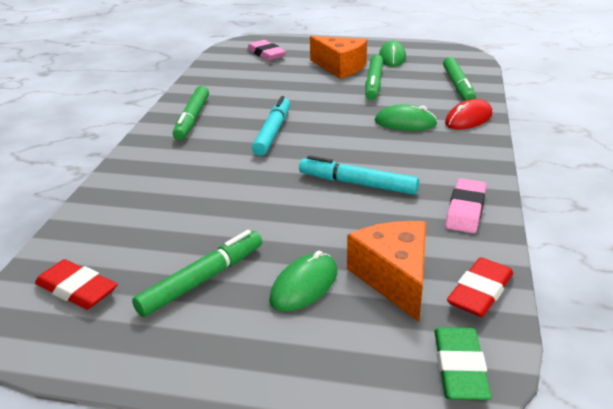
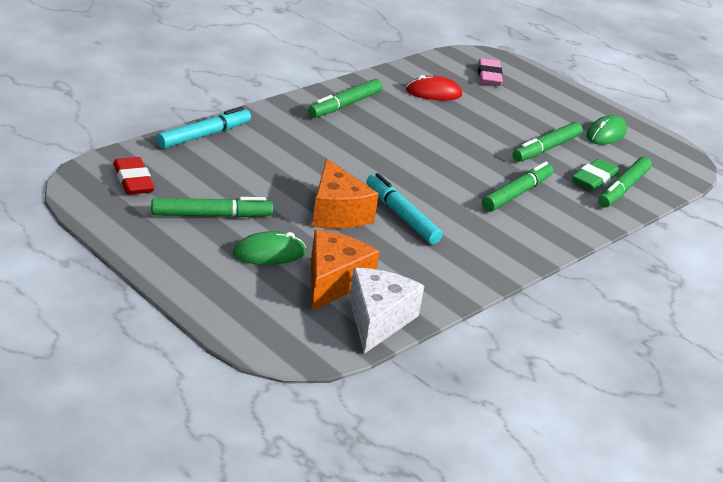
camera: 30 degrees right, 0 degrees up
(272, 132) = (393, 146): turquoise marker -> turquoise marker (204, 135)
(340, 67) = (539, 120): orange cheese -> orange cheese (337, 212)
(405, 123) = (516, 194): green mouse -> green marker
(459, 368) = (299, 343): green eraser -> green eraser (594, 179)
(465, 210) = (454, 274): pink eraser -> none
(468, 119) = (580, 218): red mouse -> red mouse (433, 93)
(480, 292) = (378, 320): red eraser -> white cheese

